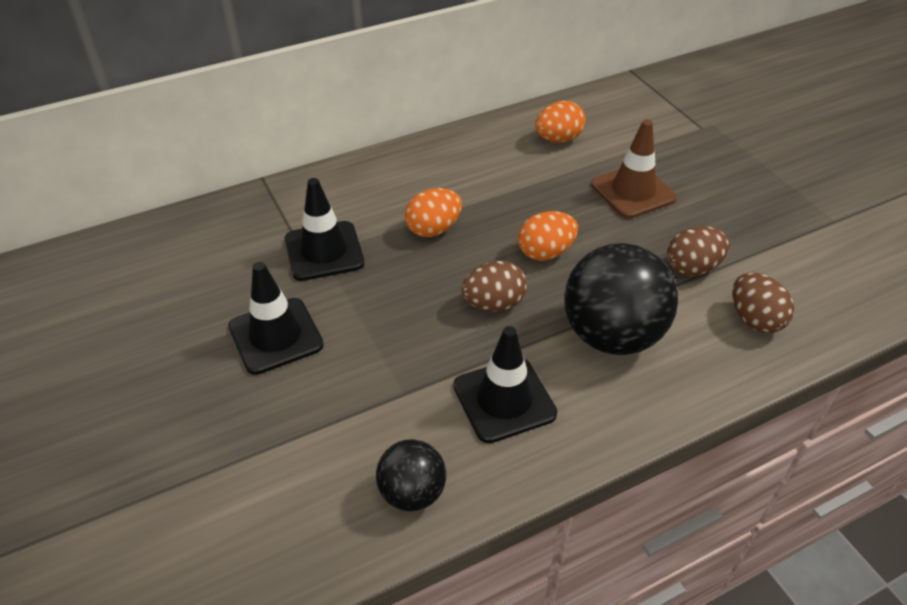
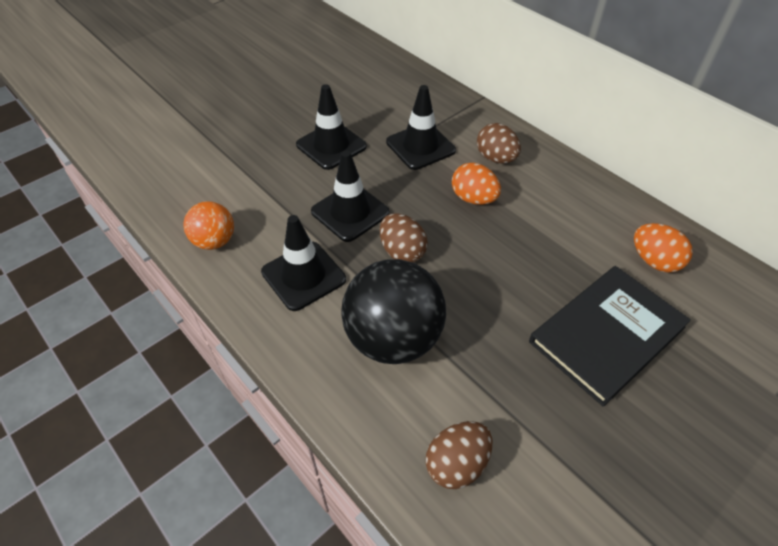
camera: 75 degrees right, 5 degrees up
(412, 493) = (214, 241): black ball -> orange ball
(413, 338) = (350, 212): none -> black traffic cone
(545, 252) = (479, 276): orange egg -> none
(633, 191) = (607, 335): brown traffic cone -> black book
(692, 268) = (511, 399): brown egg -> brown egg (496, 158)

